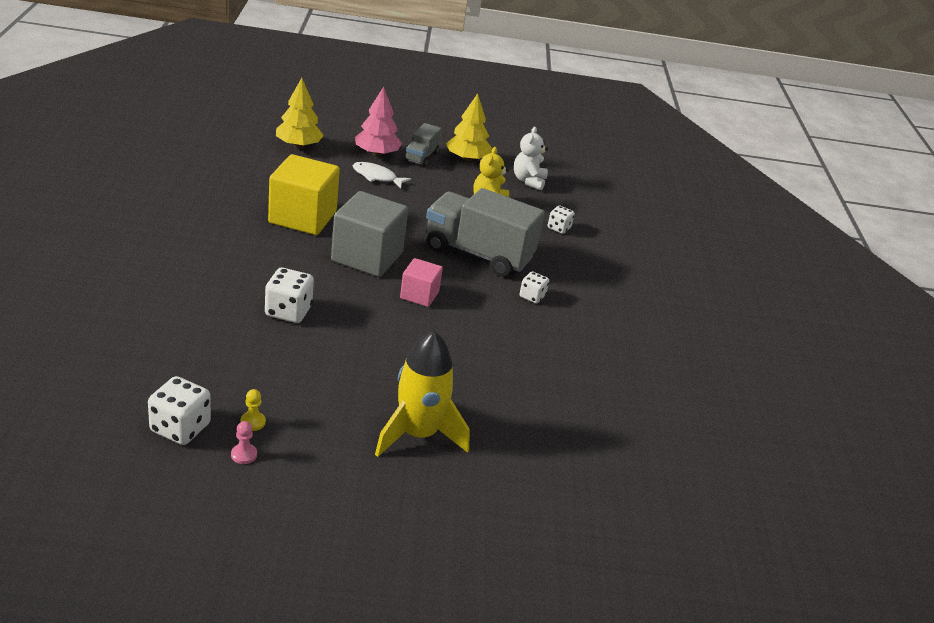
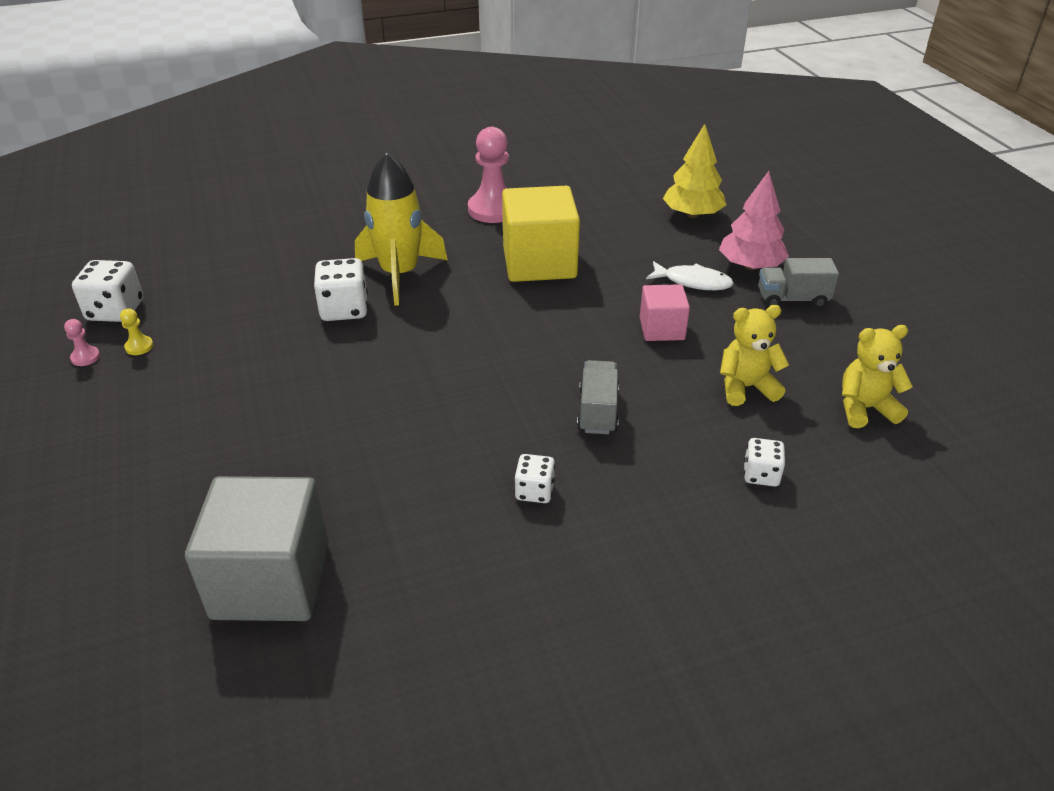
camera: 75 degrees right, 5 degrees up
(208, 209) = (493, 210): none -> pink pawn
(367, 257) = (500, 327): grey cube -> grey cube (271, 580)
(377, 177) = (693, 282): white fish -> white fish turned 105 degrees clockwise
(418, 434) = (159, 465): yellow rocket -> yellow rocket (400, 274)
(419, 295) = (451, 388): pink cube -> pink cube (662, 329)
(467, 159) = (844, 336): yellow tree -> none
(478, 254) = (597, 411): grey truck -> grey truck, size x0.49
(528, 181) = (865, 408): white teddy bear -> yellow teddy bear

